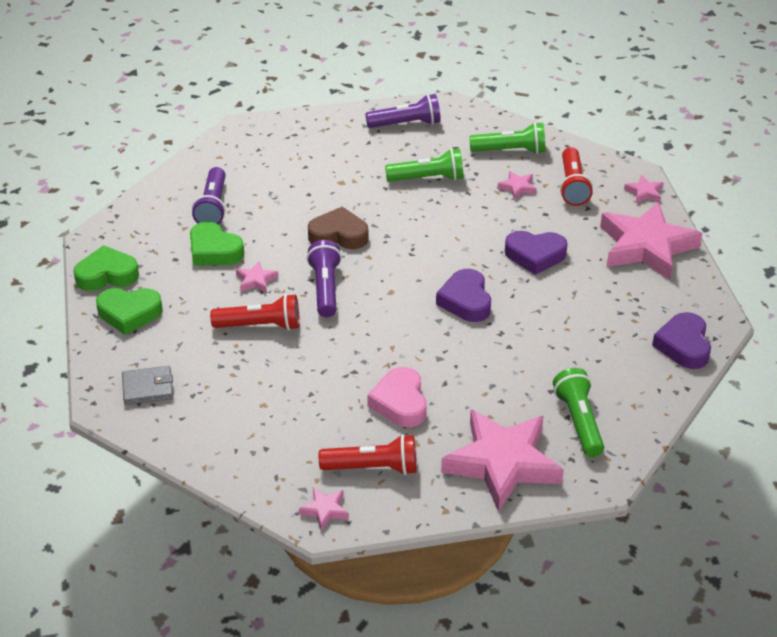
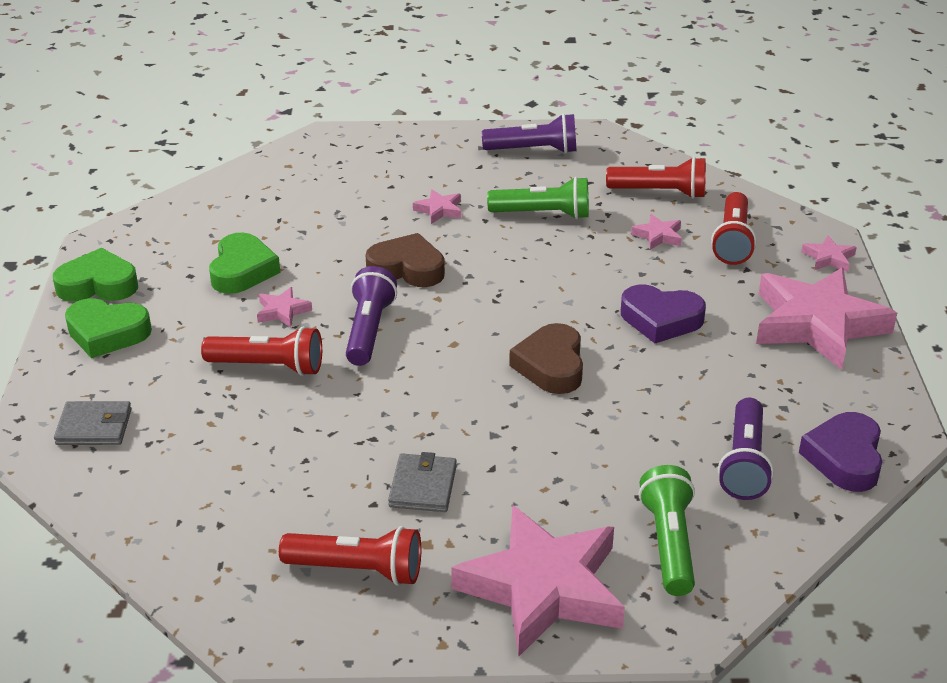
camera: 10 degrees right, 5 degrees down
(213, 207) = (259, 220): purple flashlight -> purple flashlight (744, 463)
(214, 250) = (242, 270): green heart -> green heart turned 135 degrees counterclockwise
(325, 510) = (271, 620): pink star -> pink star (439, 210)
(400, 402) = (423, 486): pink heart -> grey wallet
(465, 301) = (551, 366): purple heart -> brown heart
(510, 151) = (660, 192): green flashlight -> red flashlight

